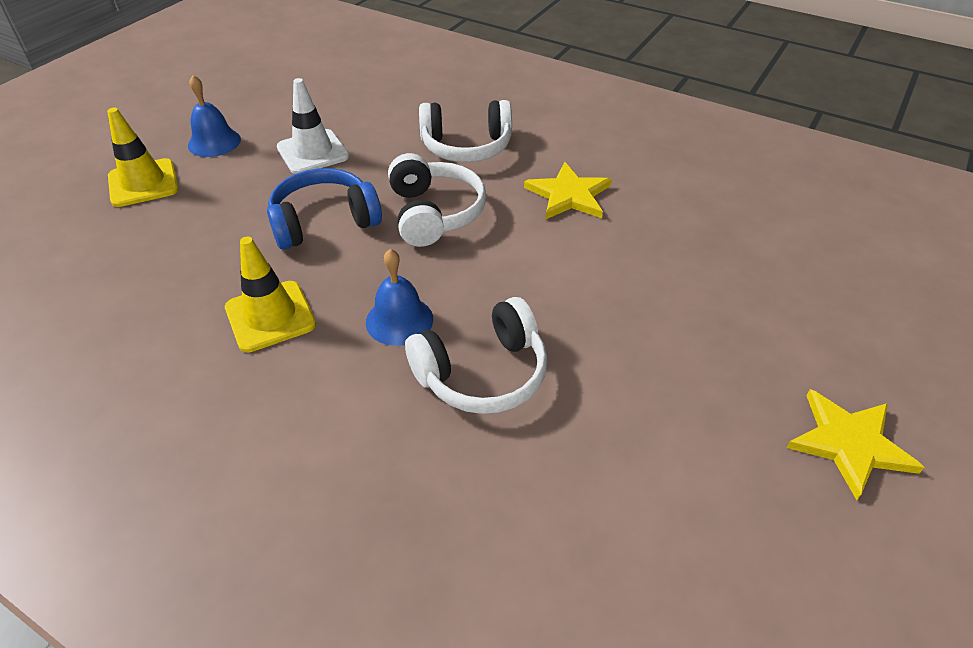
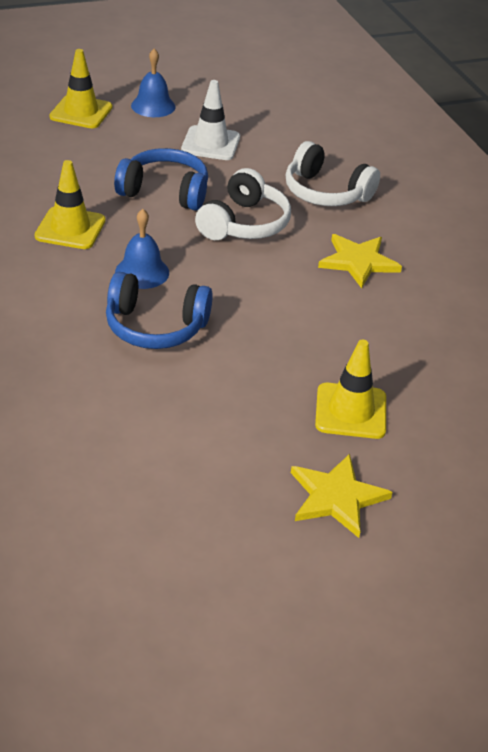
camera: 35 degrees right, 5 degrees down
(482, 373) = (155, 327): white headphones -> blue headphones
(744, 343) = (350, 411): none -> yellow traffic cone

